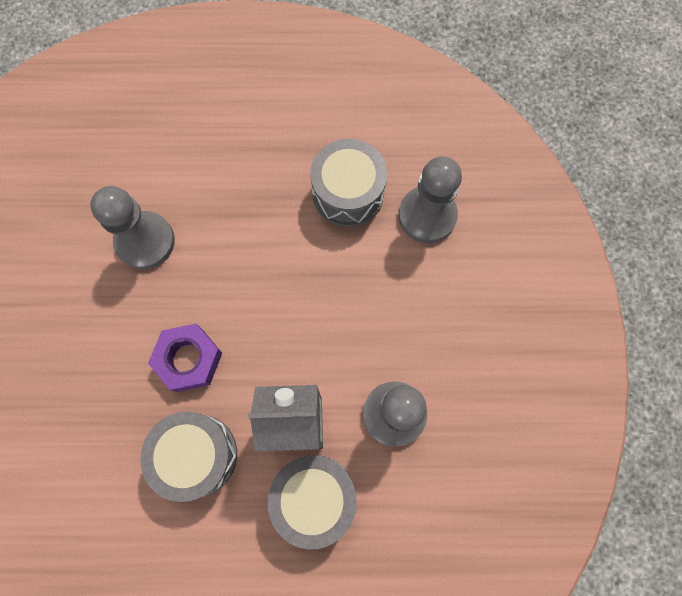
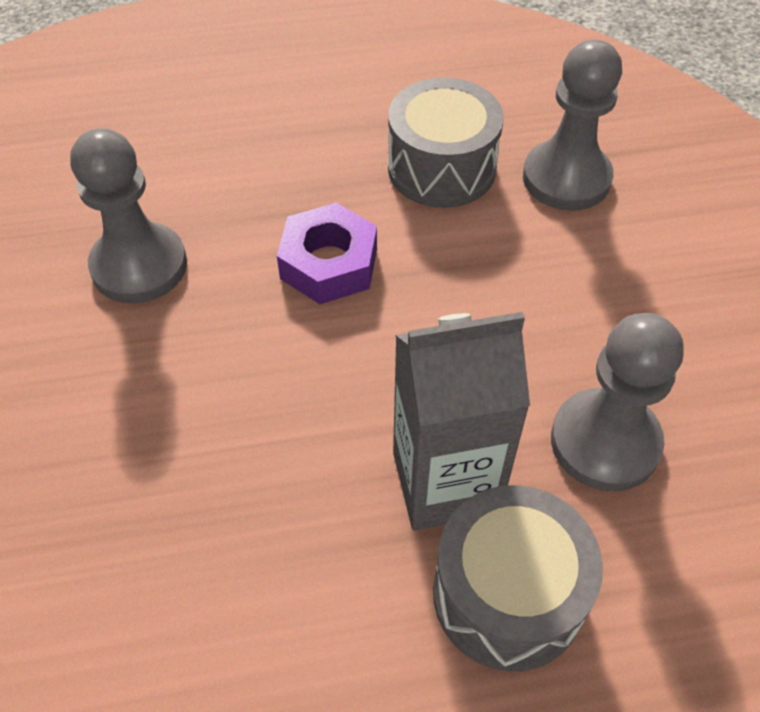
camera: 10 degrees left, 20 degrees down
(189, 359) = (238, 416): purple nut -> purple nut (329, 264)
(197, 455) = (280, 561): grey drum -> none

